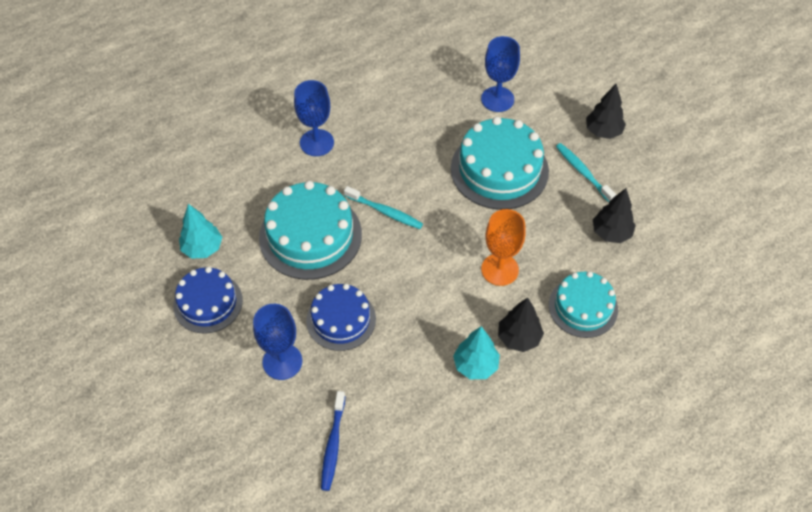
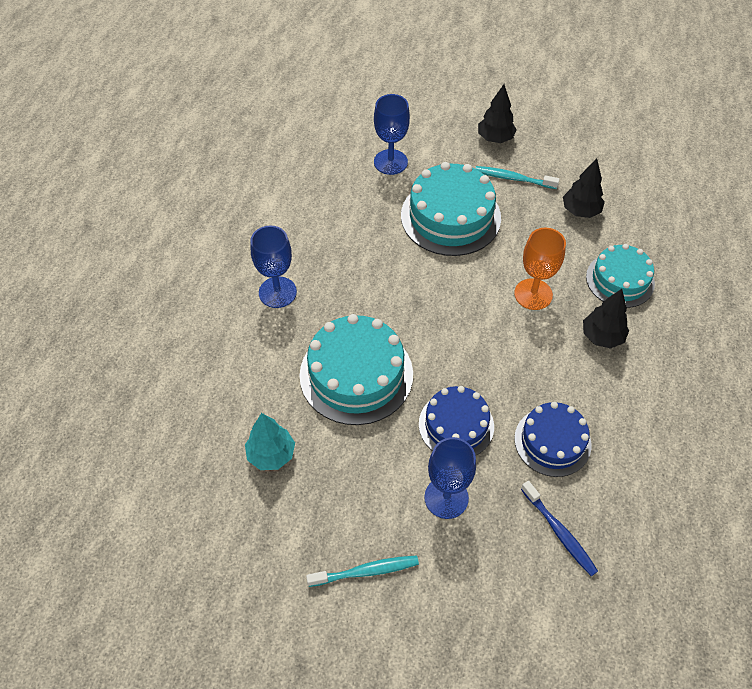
camera: 40 degrees left, 0 degrees up
(208, 303) = (328, 498): blue cake -> blue cake (552, 441)
(385, 212) = (397, 311): turquoise toothbrush -> turquoise toothbrush (366, 571)
(475, 365) = (595, 382): turquoise tree -> none

